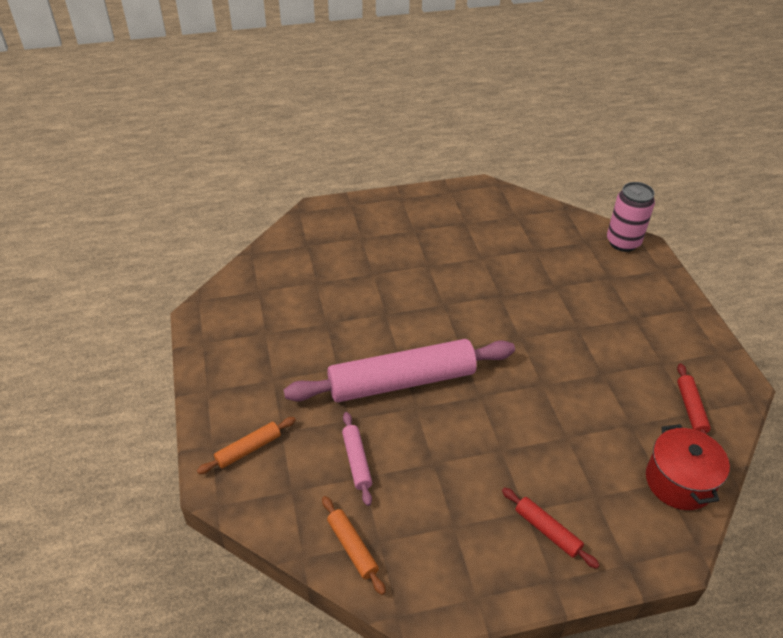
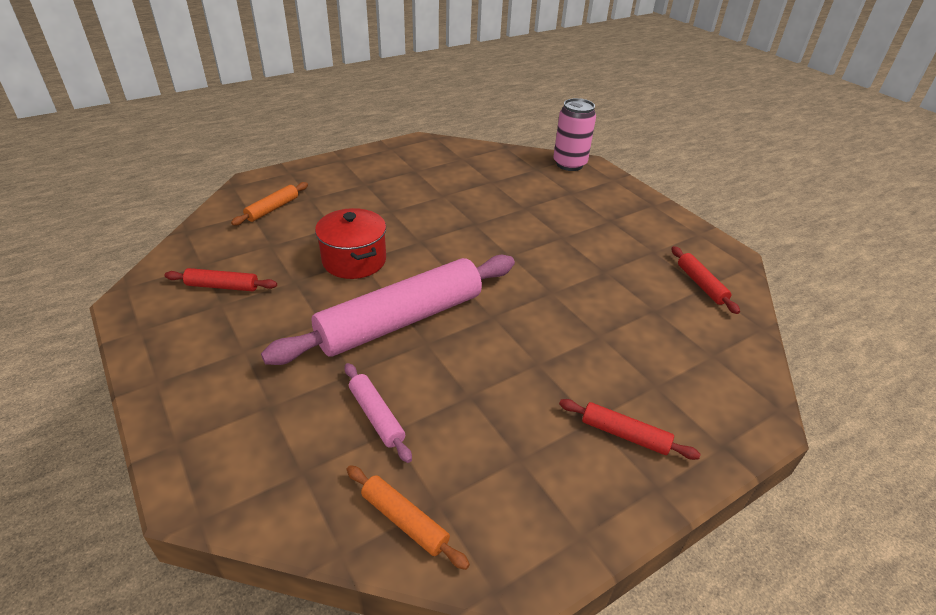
camera: 20 degrees left, 5 degrees down
(248, 449) = (229, 437): orange rolling pin -> orange rolling pin (272, 209)
(270, 316) = (222, 286): none -> red rolling pin
(679, 481) = (727, 351): red pot -> red pot (354, 260)

